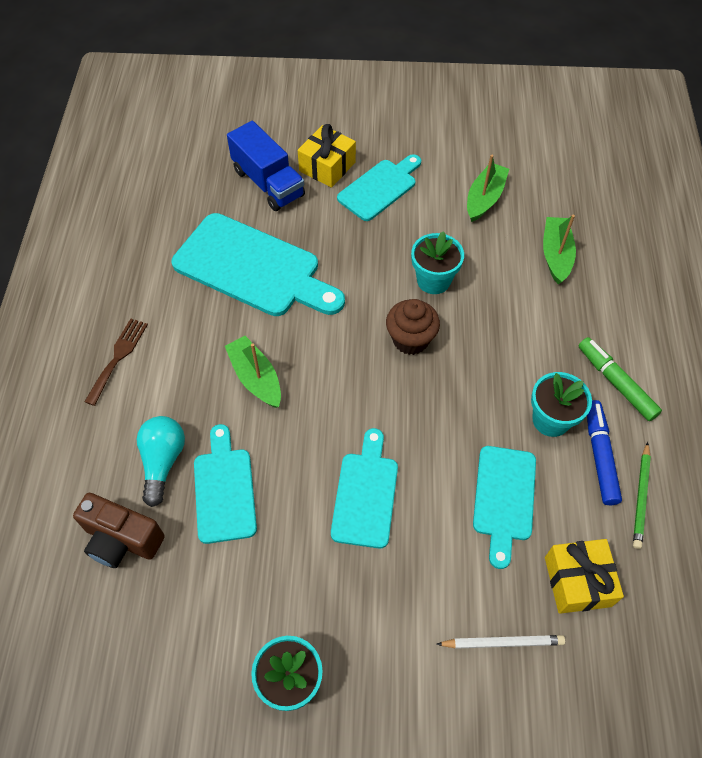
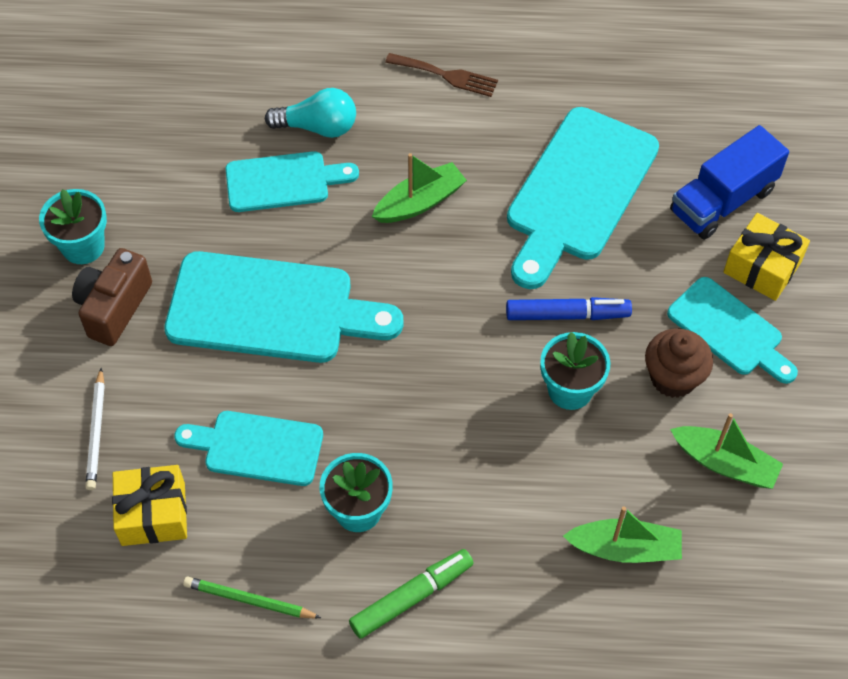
camera: 90 degrees right, 0 degrees up
(122, 540) = (235, 103): brown camera -> brown camera (114, 307)
(365, 494) = (271, 309): turquoise cutting board -> turquoise cutting board, size x1.67
(410, 340) = (475, 360): brown cupcake -> brown cupcake (673, 378)
(599, 455) = (307, 561): blue marker -> blue marker (567, 315)

